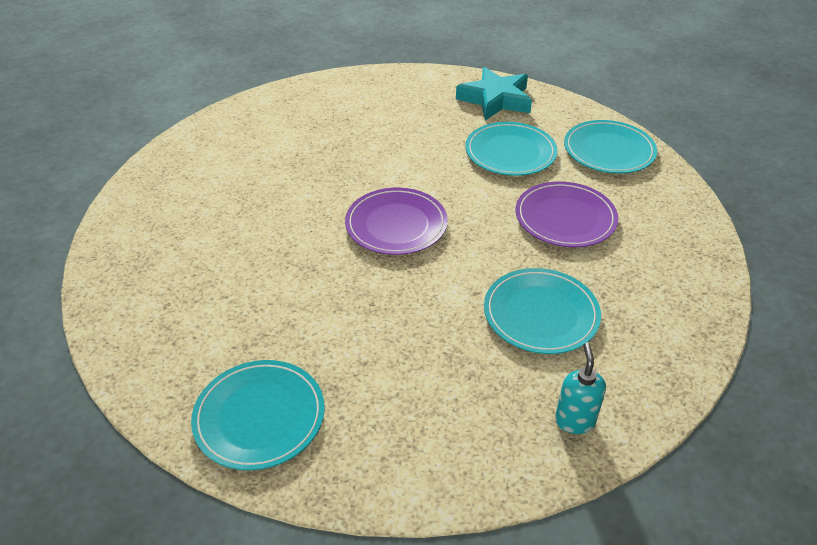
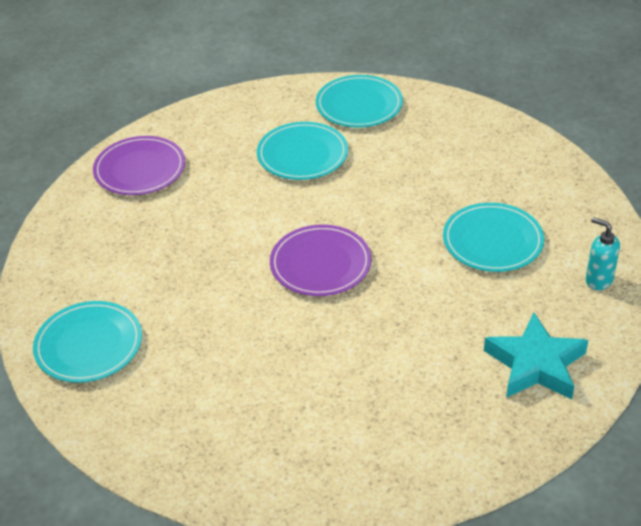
camera: 50 degrees left, 0 degrees up
(259, 417) = (457, 442): turquoise plate -> turquoise plate (89, 345)
(495, 99) = (224, 123): turquoise star -> turquoise star (536, 364)
(565, 218) = (409, 171): purple plate -> purple plate (140, 169)

